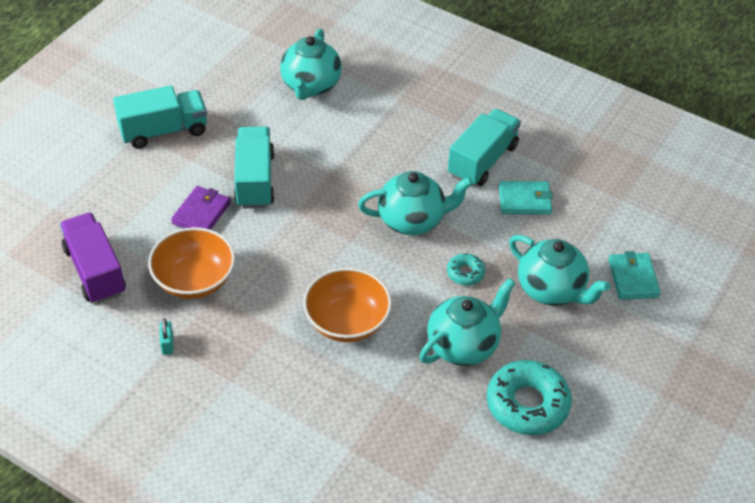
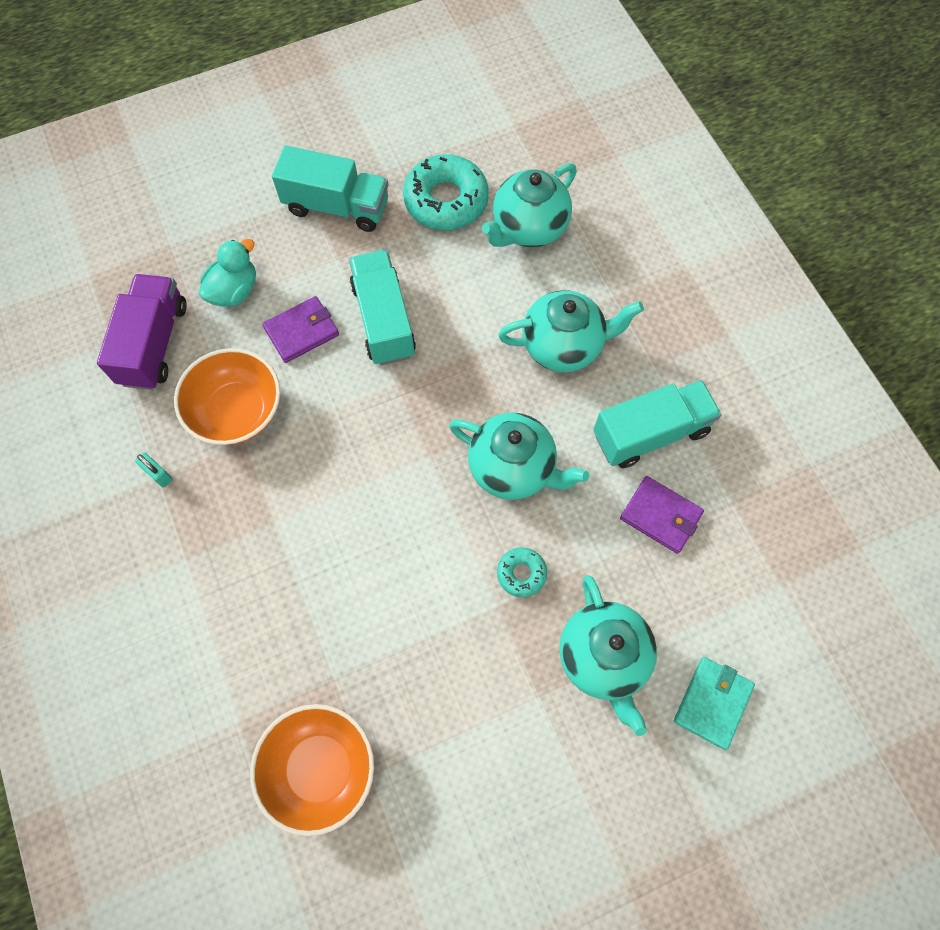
camera: 35 degrees right, 20 degrees up
(130, 212) = (234, 291): none -> turquoise duck
(167, 344) = (158, 474): turquoise padlock -> turquoise padlock turned 75 degrees counterclockwise
(255, 180) = (384, 320): turquoise truck -> turquoise truck turned 45 degrees counterclockwise
(347, 322) = (350, 558): orange bowl -> orange bowl (320, 768)
(463, 345) = (450, 668): turquoise teapot -> turquoise teapot (563, 346)
(524, 200) = (660, 516): turquoise wallet -> purple wallet
(527, 404) = (464, 792): turquoise donut -> turquoise donut (446, 200)

